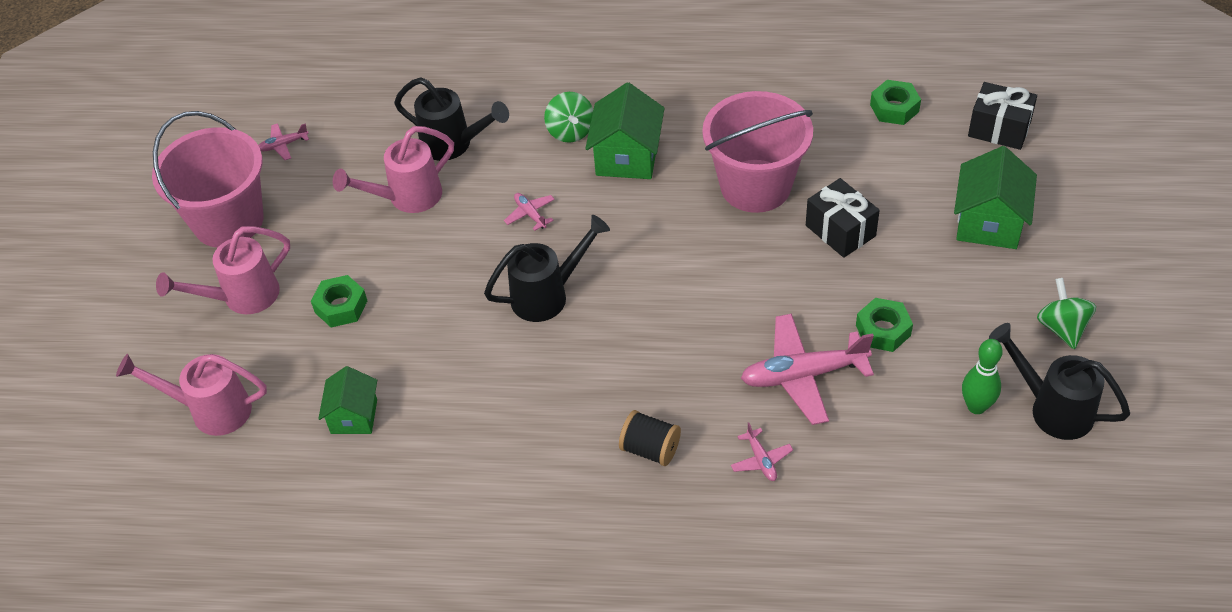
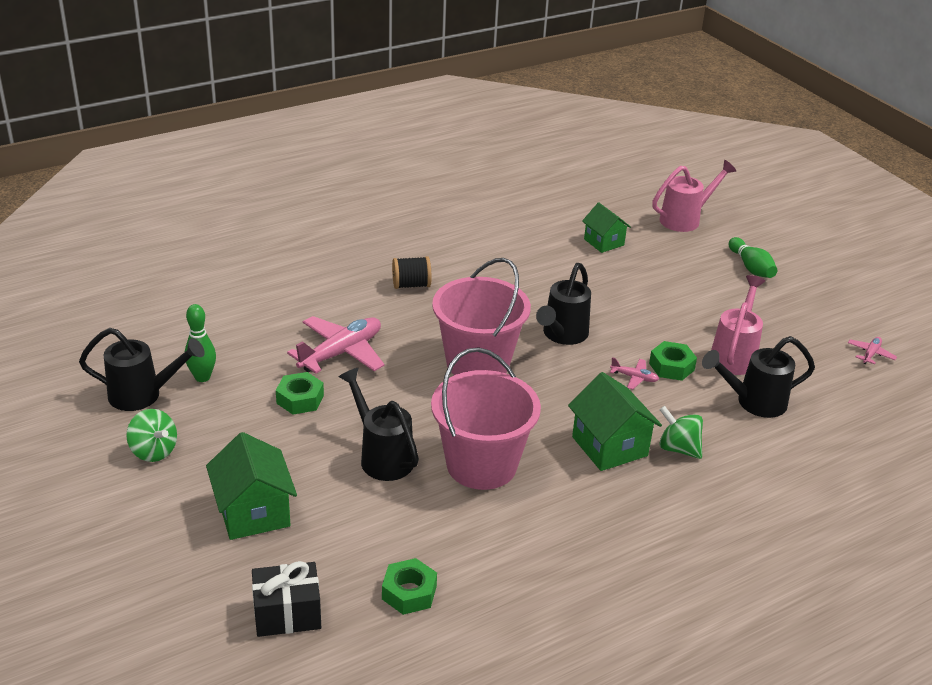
camera: 140 degrees right, 15 degrees down
(228, 221) = (826, 299): pink bucket -> pink bucket (478, 362)
(242, 297) = (751, 267): pink watering can -> green bowling pin
(341, 306) = (685, 284): green nut -> green nut (671, 367)
(761, 460) = (336, 302): pink plane -> none
(840, 231) = (382, 456): black gift -> black watering can

